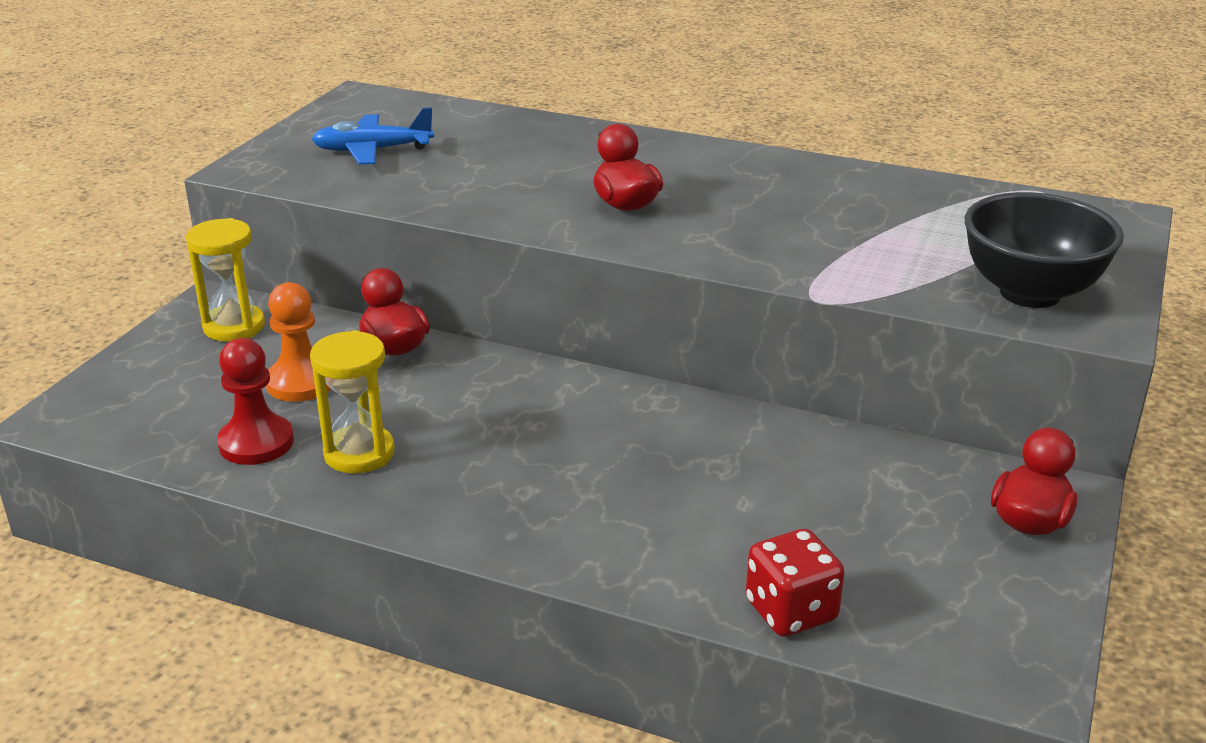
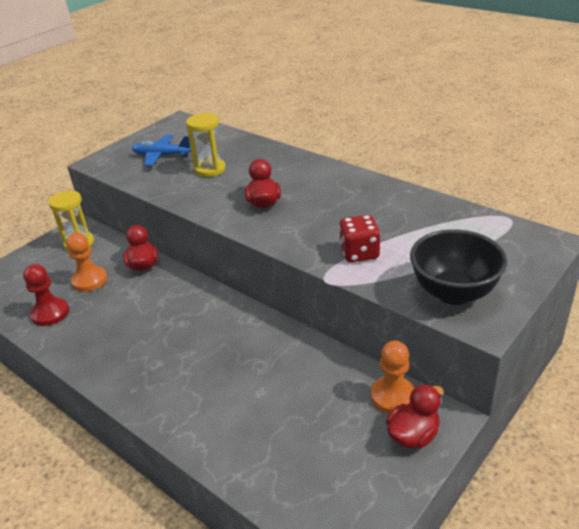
camera: 20 degrees right, 5 degrees up
(359, 453) = (91, 327): yellow hourglass -> yellow hourglass (210, 169)
(791, 611) = (244, 469): red dice -> red dice (359, 253)
(965, 476) = (393, 396): none -> orange pawn

